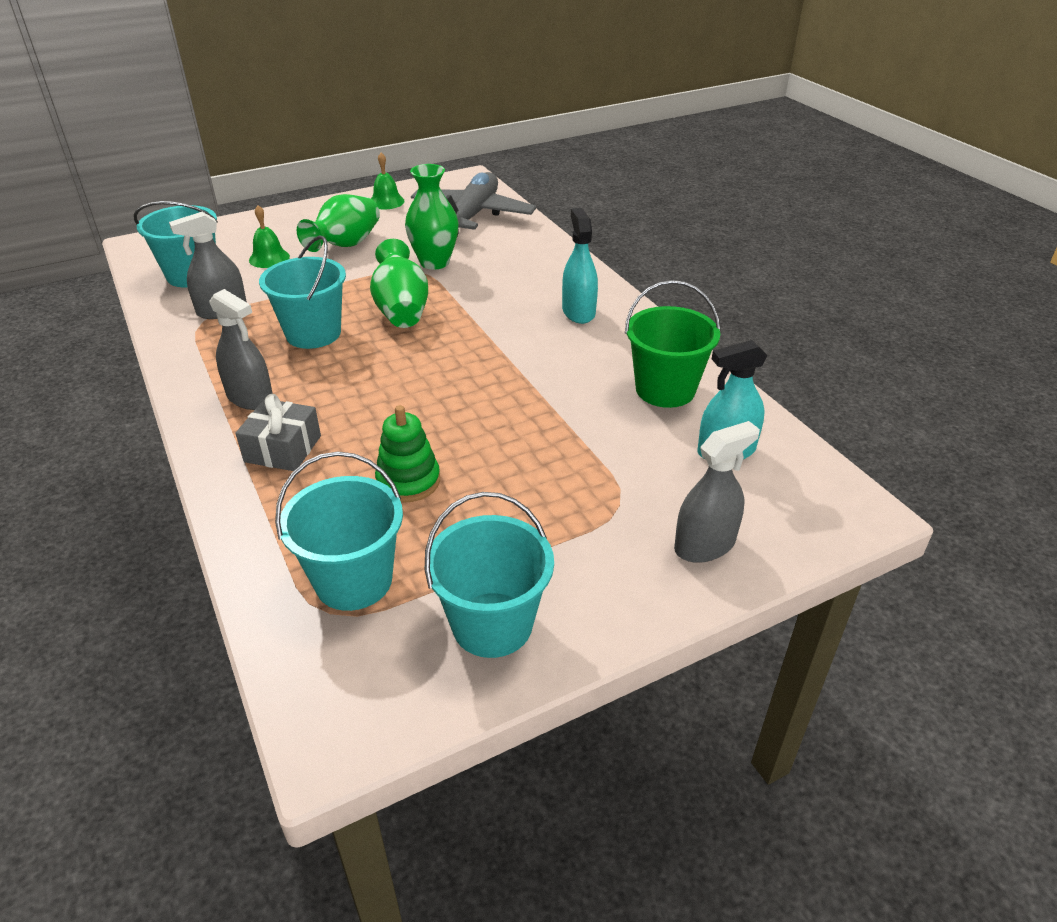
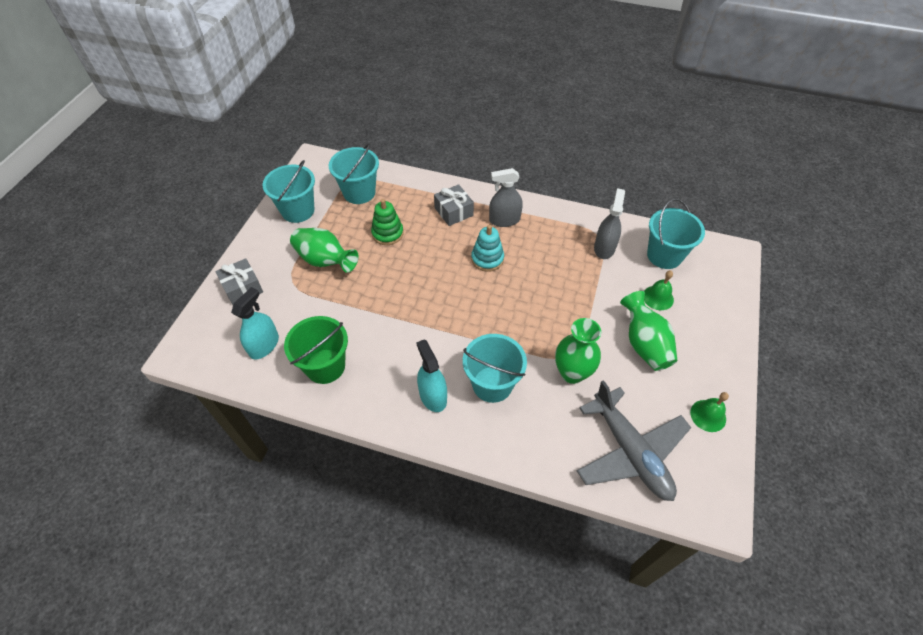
camera: 135 degrees right, 15 degrees up
(313, 333) = (540, 268): turquoise bucket -> turquoise bucket (492, 384)
(345, 374) = (487, 259): none -> turquoise stacking toy
(401, 310) = (526, 317): green vase -> green vase (325, 261)
(578, 312) = (433, 396): turquoise spray bottle -> turquoise spray bottle turned 150 degrees counterclockwise
(704, 545) = (242, 288): grey spray bottle -> grey gift

